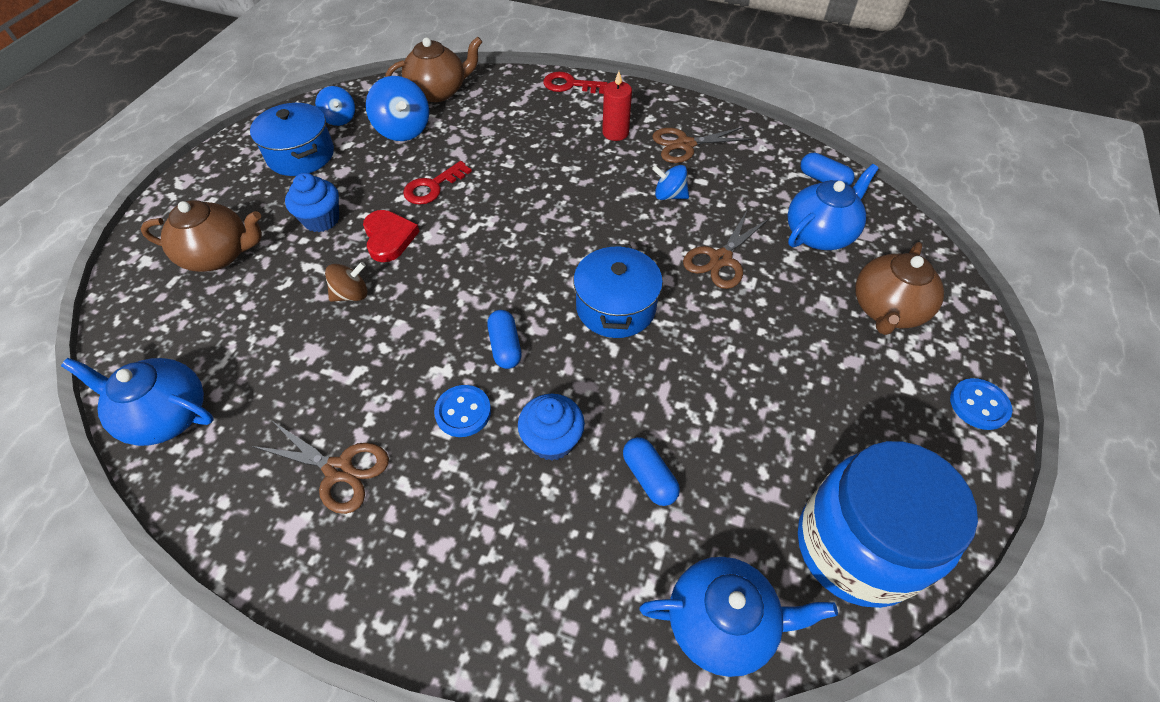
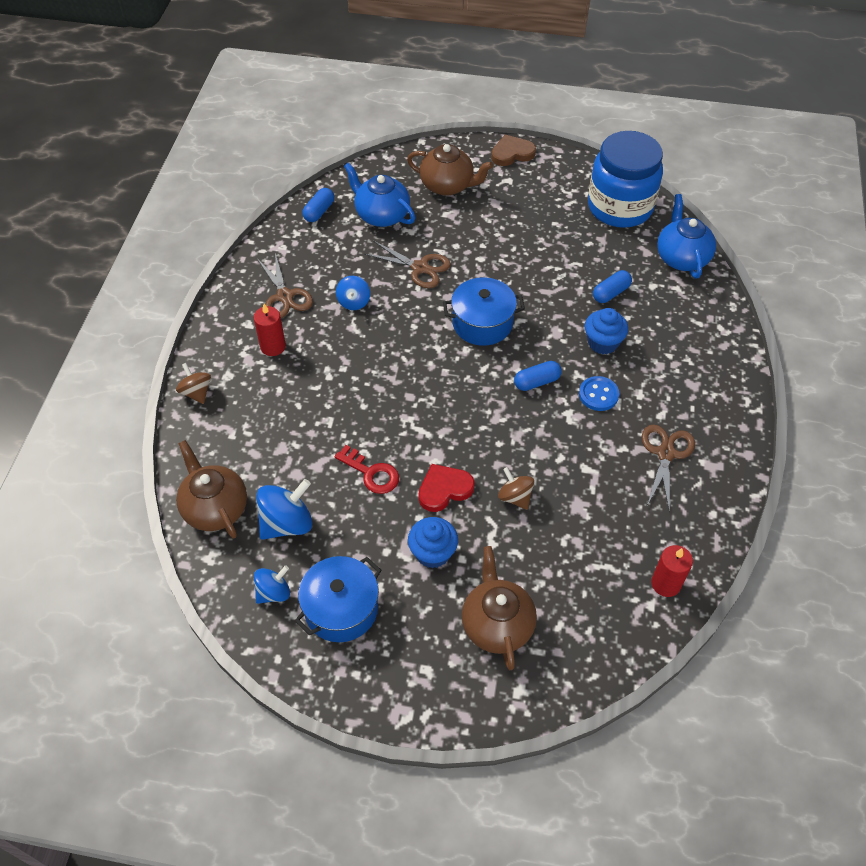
camera: 100 degrees left, 0 degrees up
(166, 415) = (666, 583): blue teapot -> red candle
(569, 85) = (196, 392): red key -> brown spinning top
(979, 405) = (512, 153): blue button -> brown heart

